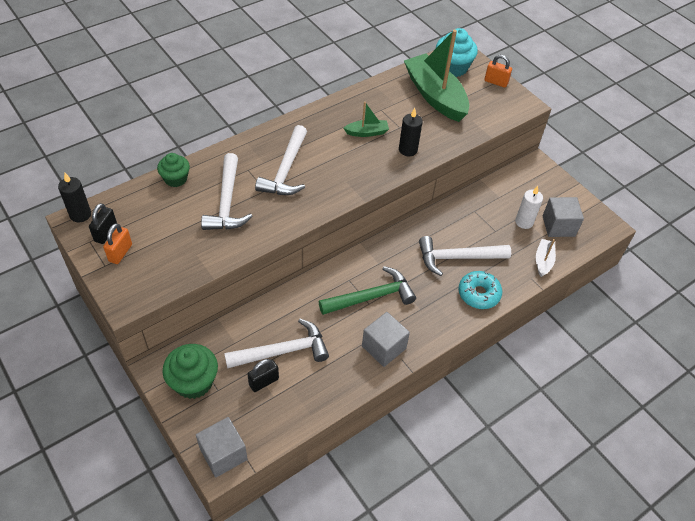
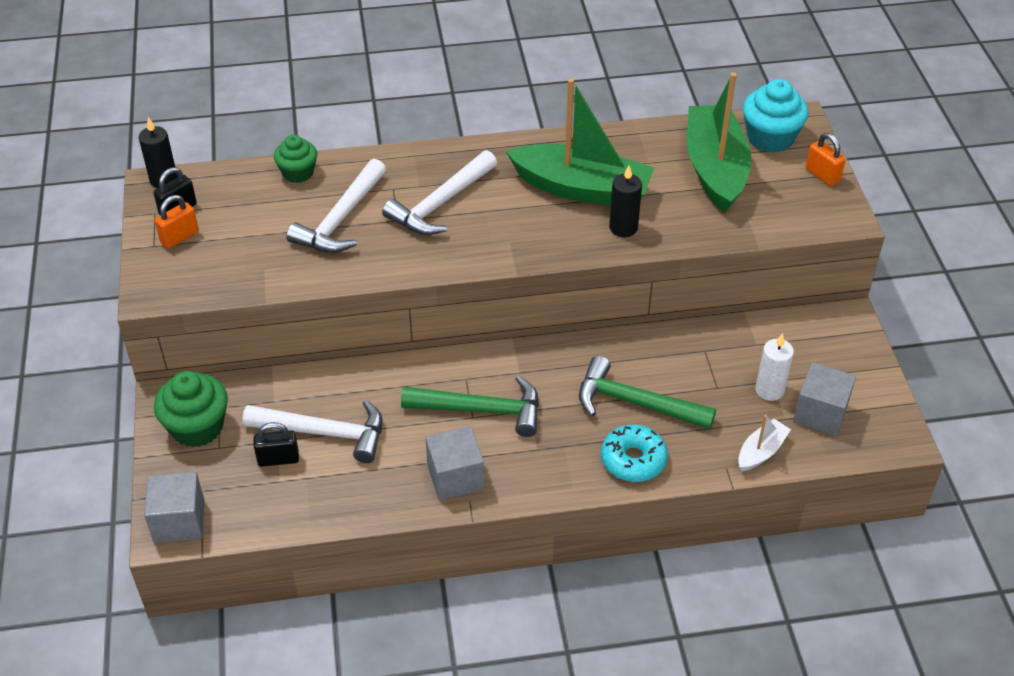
camera: 30 degrees right, 5 degrees down
(367, 132) = (582, 189): green boat -> green boat, size x2.20
(457, 258) = (635, 403): white hammer -> green hammer

